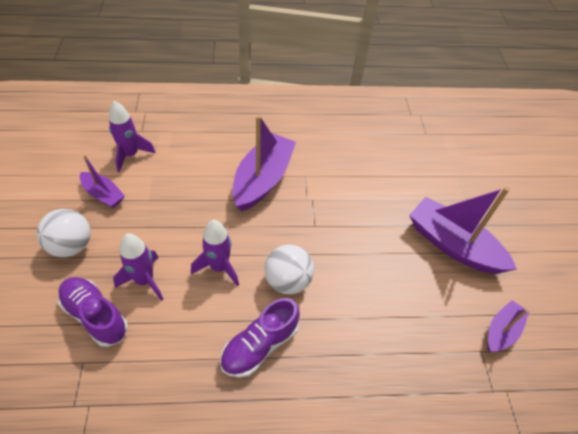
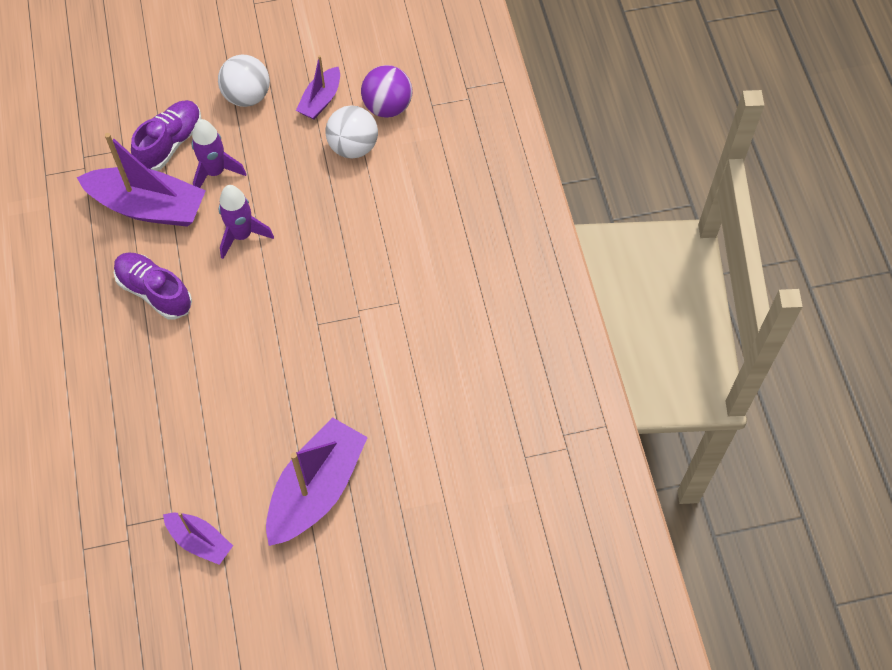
camera: 85 degrees right, 10 degrees up
(130, 155) = (387, 106): purple rocket -> purple ball
(263, 179) = (380, 255): purple boat -> purple boat (148, 207)
(287, 281) = (234, 305): white ball -> white ball (353, 147)

